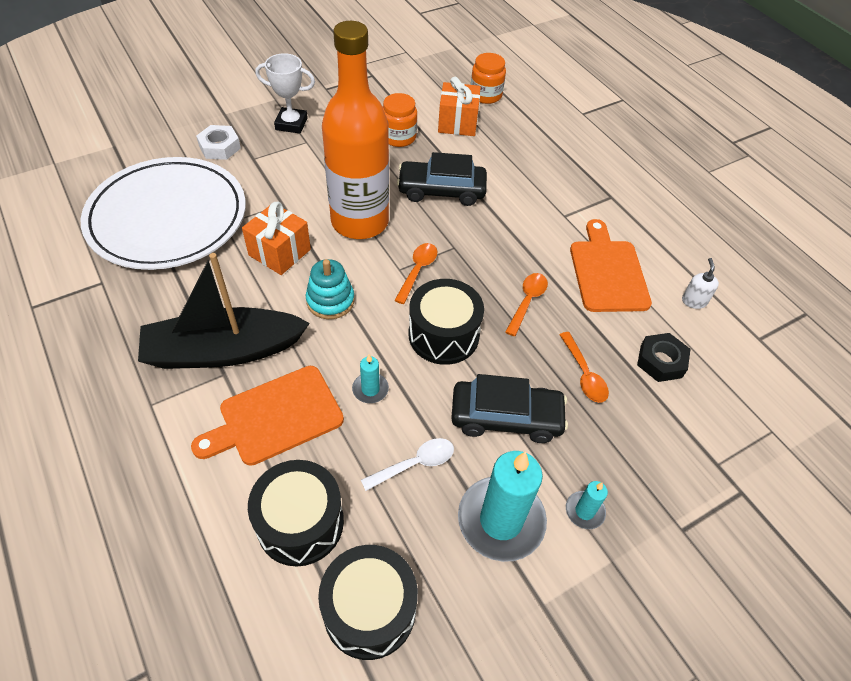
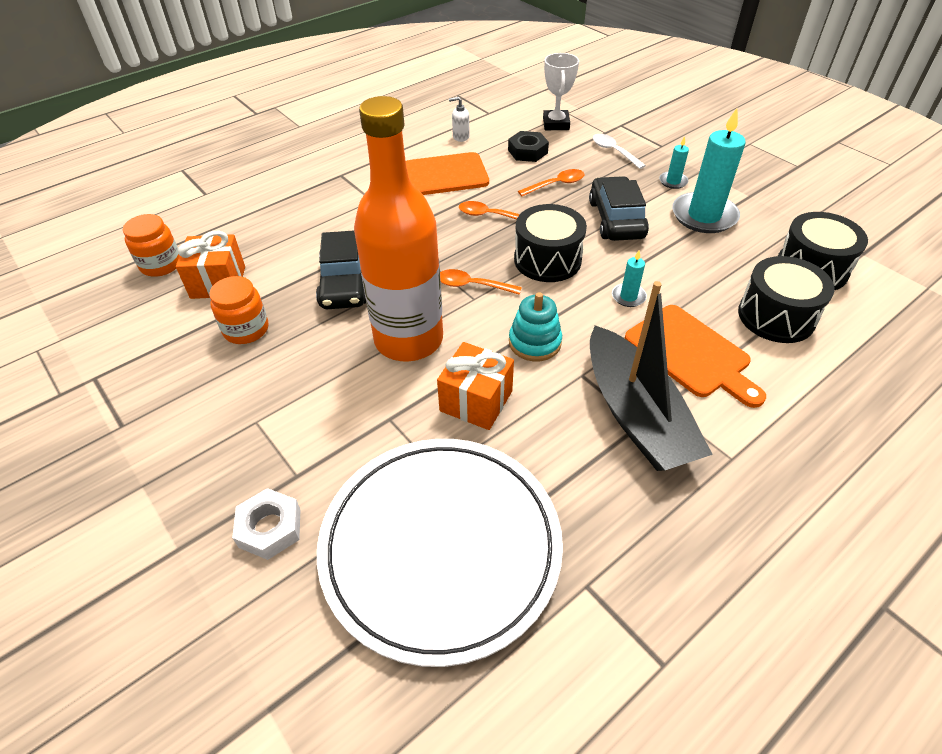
camera: 95 degrees left, 5 degrees down
(291, 124) = (212, 448): white trophy -> white trophy (556, 124)
(415, 464) = (685, 261): white spoon -> white spoon (614, 151)

